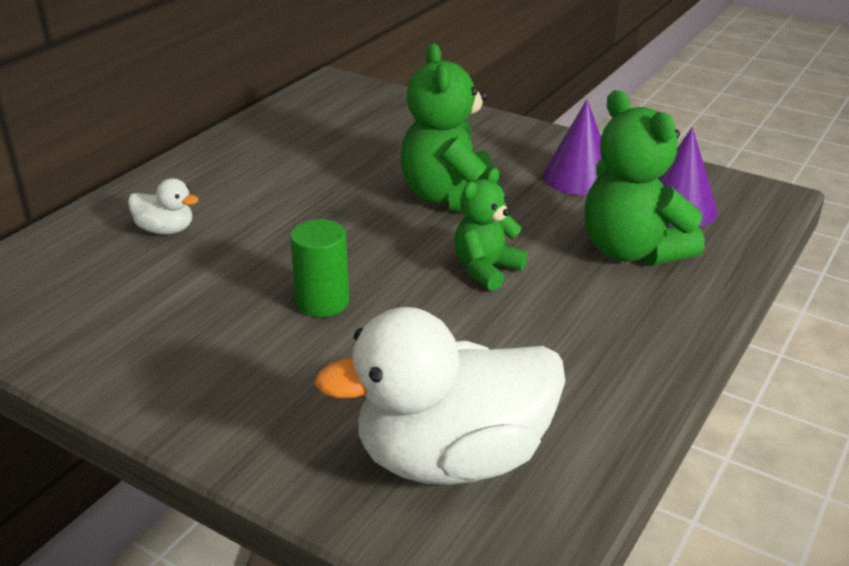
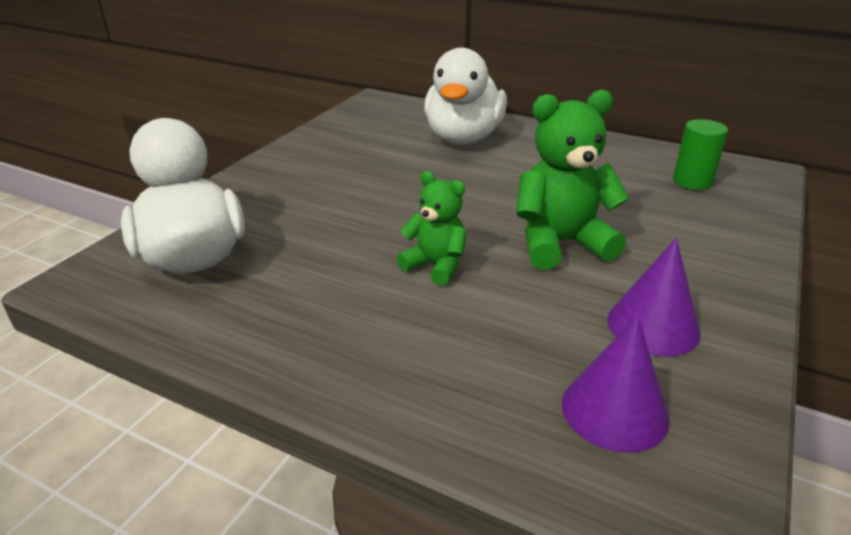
camera: 85 degrees right, 0 degrees up
(165, 230) = (463, 138): white duck -> white duck, size x2.27
(323, 302) = (380, 198): green cylinder -> green cylinder (692, 181)
(632, 251) = (492, 361): green teddy bear -> none

